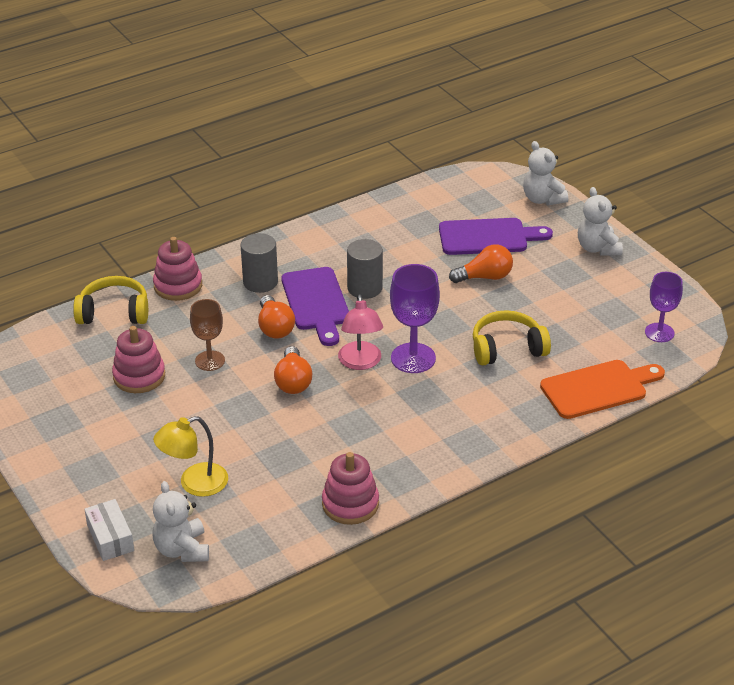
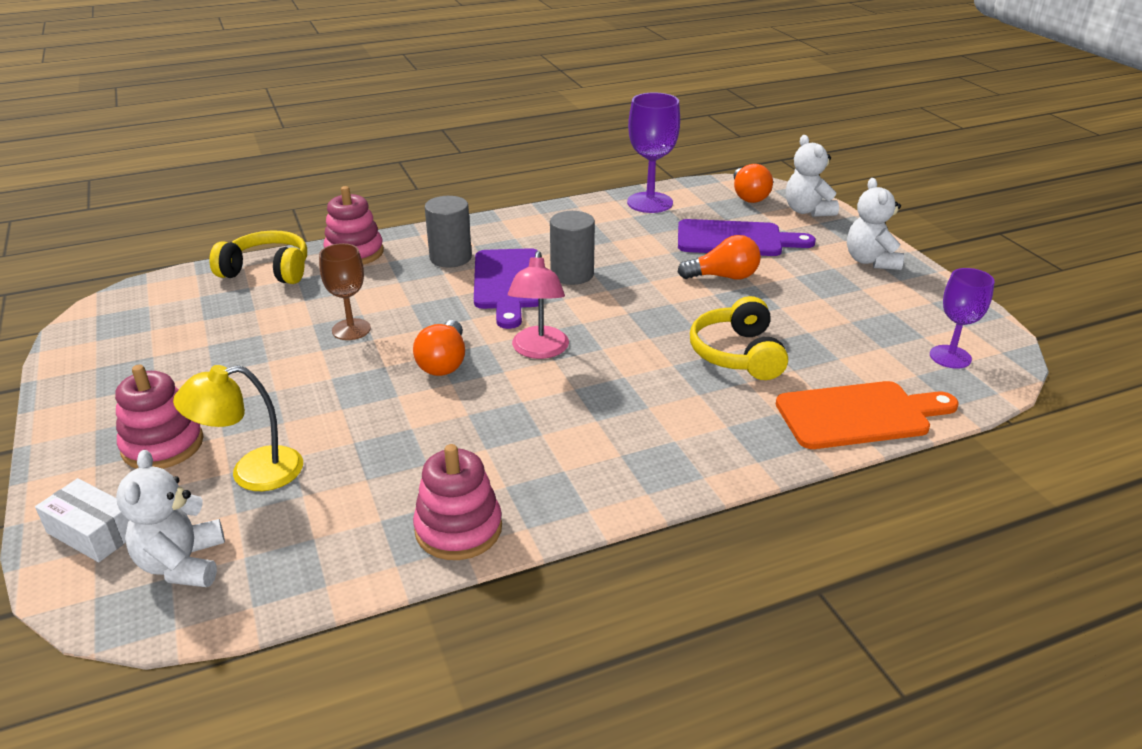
camera: 10 degrees right, 5 degrees down
(110, 538) = (93, 532): white box -> white box turned 45 degrees counterclockwise
(139, 376) = (256, 337): pink stacking toy -> pink stacking toy (163, 445)
(275, 328) = (447, 303): orange light bulb -> orange light bulb (748, 196)
(413, 358) = (609, 352): purple goblet -> purple goblet (650, 203)
(507, 348) = (737, 354): yellow headphones -> yellow headphones turned 90 degrees counterclockwise

